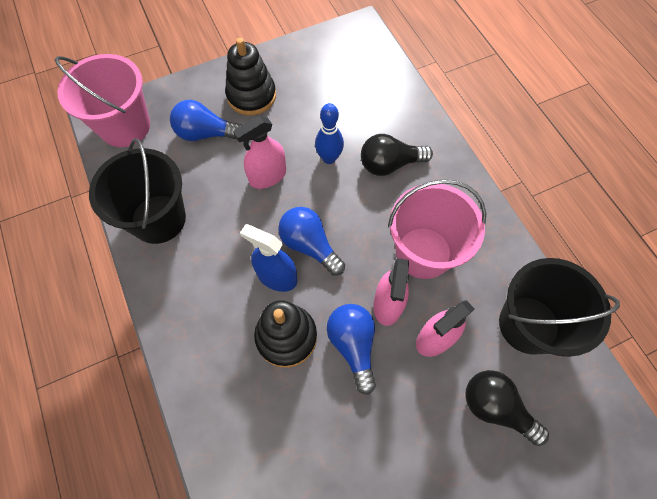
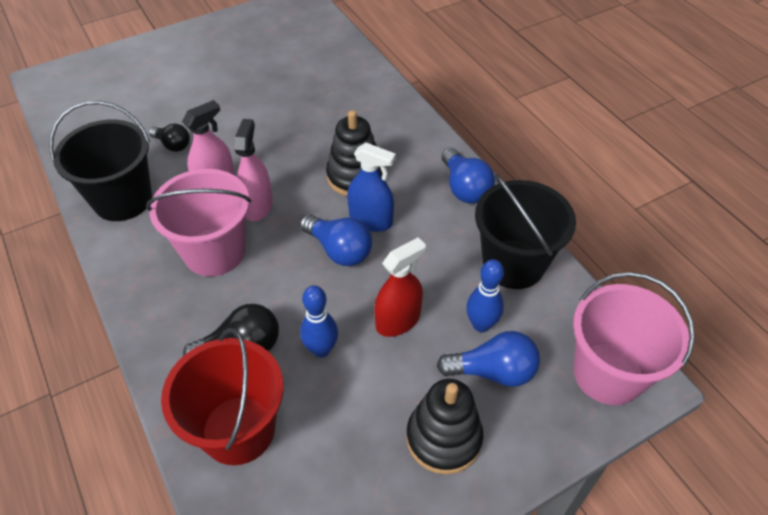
camera: 175 degrees right, 15 degrees down
(203, 168) = (481, 324): none -> blue bowling pin
(267, 176) = (398, 320): pink spray bottle -> red spray bottle
(353, 345) = (293, 175): blue light bulb -> blue light bulb (464, 188)
(386, 110) = (238, 429): none -> red bucket
(495, 407) = (173, 145): black light bulb -> black light bulb, size x0.66

